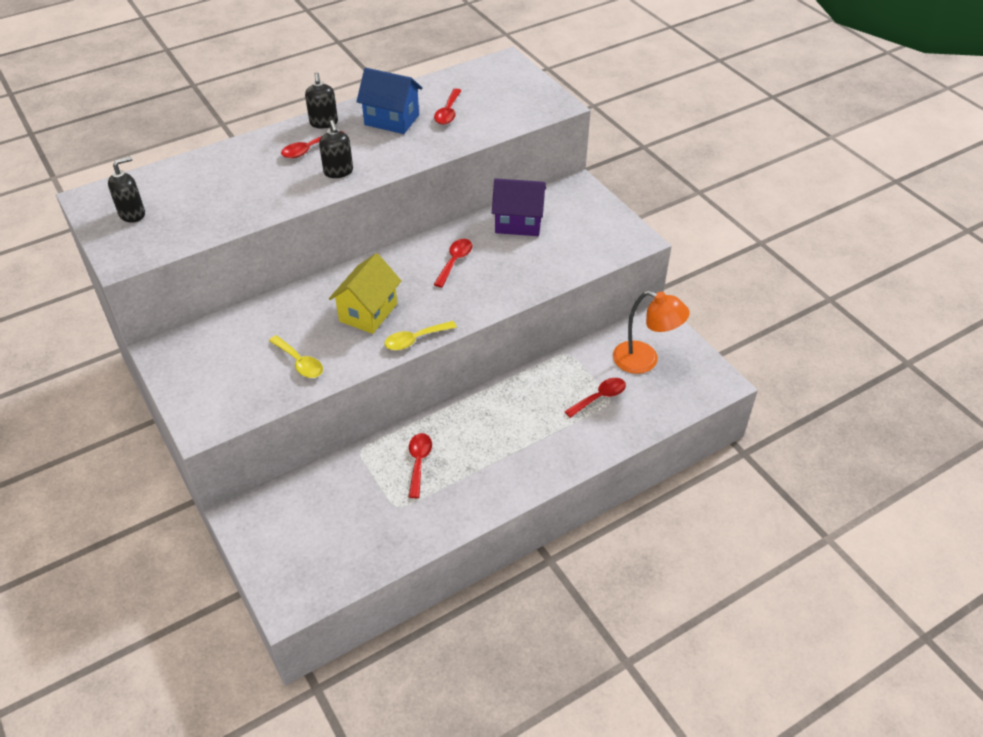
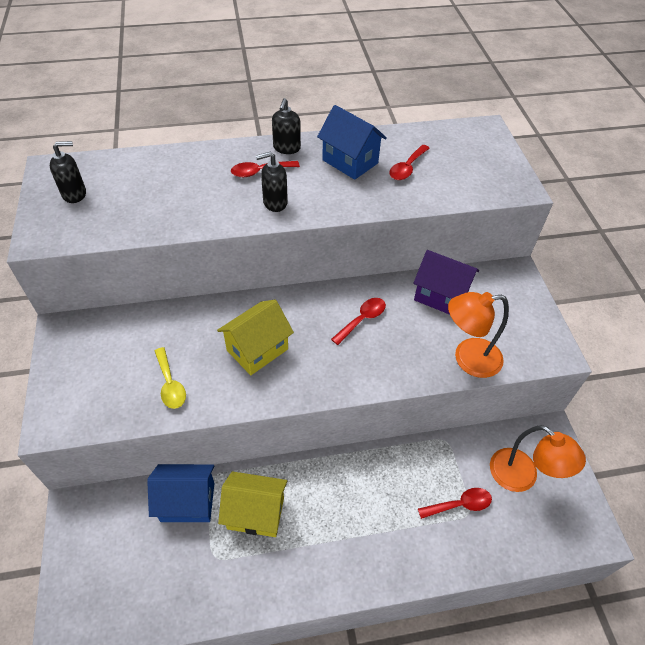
camera: 20 degrees right, 5 degrees up
(338, 172) = (275, 203): black soap dispenser -> black soap dispenser turned 75 degrees clockwise
(349, 474) = (187, 502): none -> blue house
(415, 340) = (286, 396): yellow spoon -> none
(419, 462) = (255, 513): red spoon -> yellow house
(563, 265) = (468, 359): none -> orange lamp

